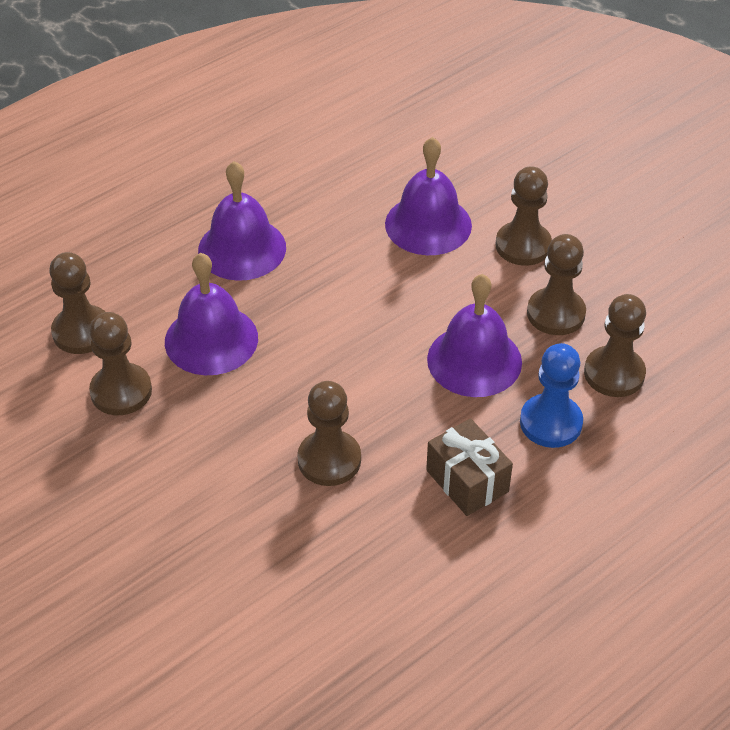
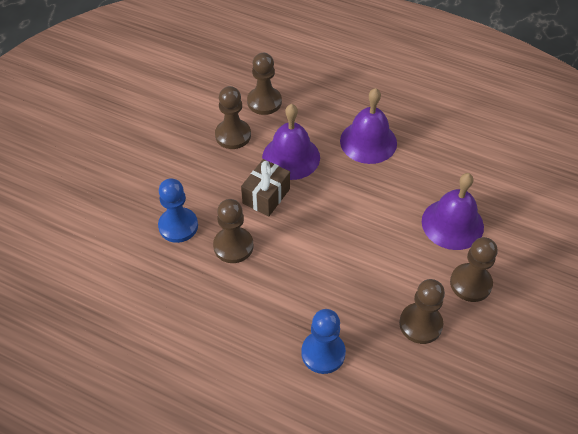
camera: 65 degrees right, 5 degrees up
(252, 515) = (178, 226): none -> blue pawn
(467, 481) = (252, 322): brown gift -> brown gift (266, 196)
(474, 360) = (351, 291): purple bell -> none
(614, 373) = (387, 378): brown pawn -> none

